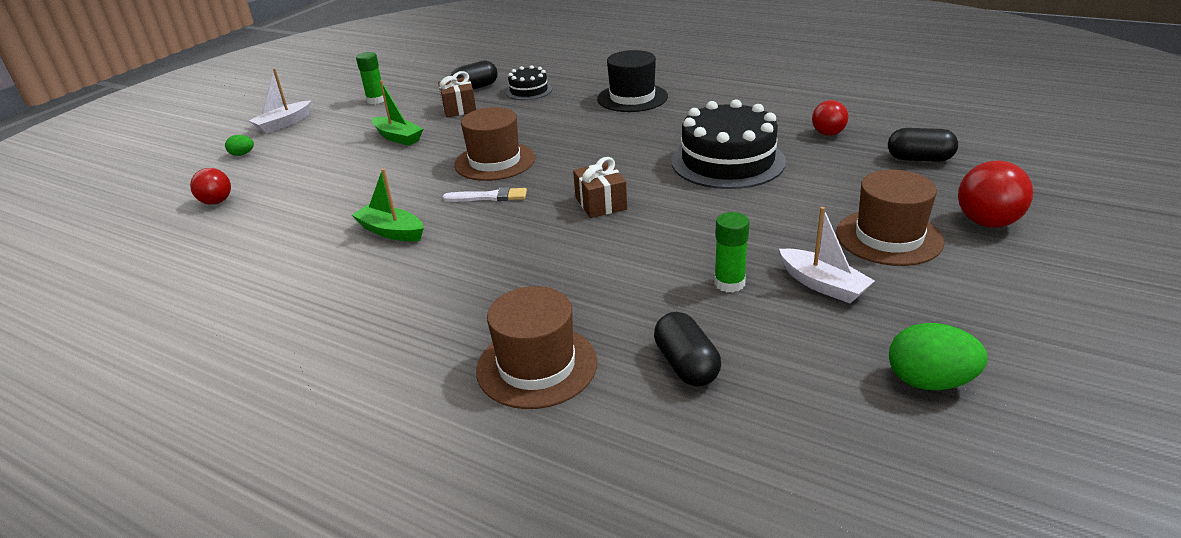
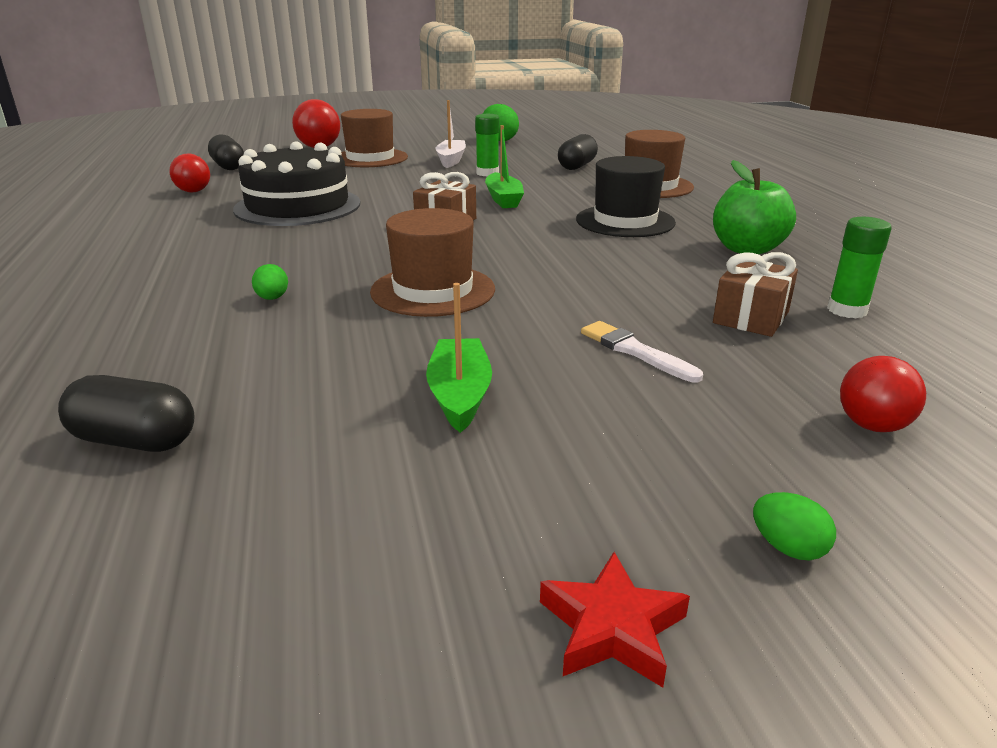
camera: 135 degrees left, 5 degrees down
(284, 124) = (612, 628): white boat -> red star
(341, 299) = (747, 249): none -> green apple
(376, 100) = (310, 556): green glue stick -> green glue stick (847, 310)
(391, 232) = (647, 275): green boat -> green boat (503, 199)
(459, 108) = (273, 402): brown gift -> brown gift (751, 317)
(489, 197) = (511, 263): white brush -> white brush (635, 351)
(529, 91) = (130, 372): black cake -> none
(556, 124) = (272, 298): none -> green egg
(632, 98) = (129, 285): black hat -> black hat (625, 221)

